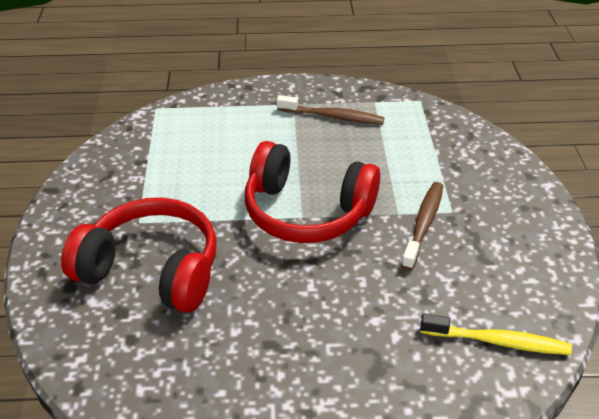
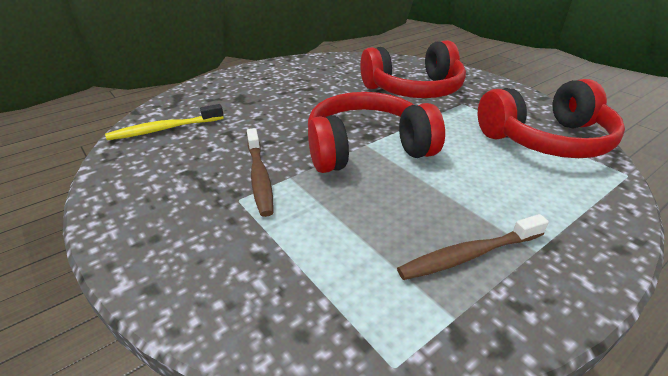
camera: 145 degrees right, 5 degrees down
(151, 151) = (546, 140): none -> red headphones

